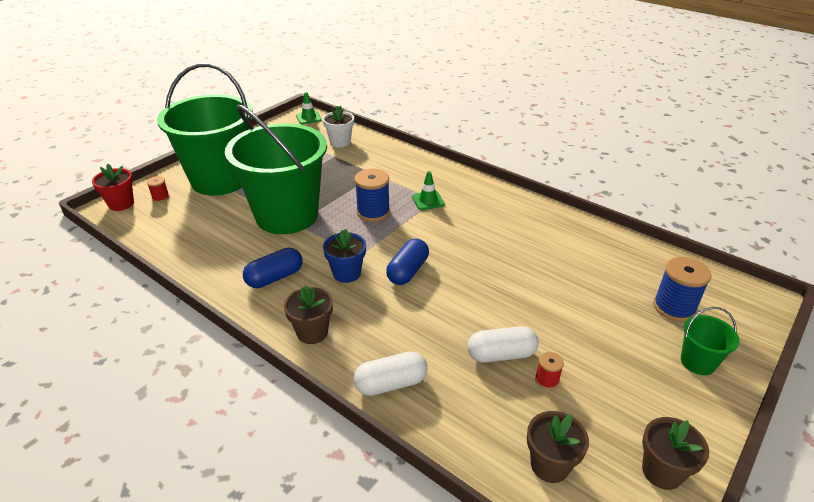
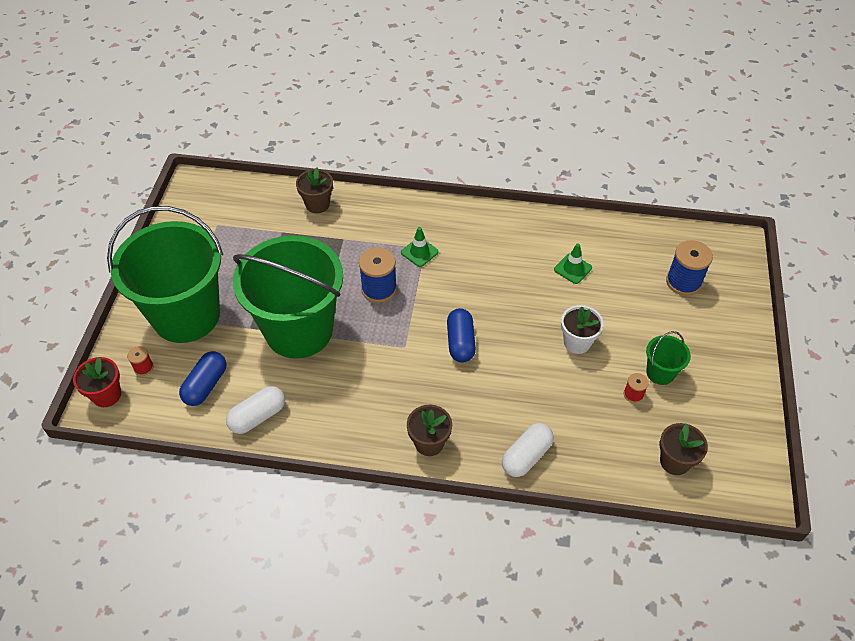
camera: 30 degrees left, 15 degrees up
(275, 277) = (349, 405): blue capsule -> blue capsule (205, 385)
(308, 118) = (205, 186): green traffic cone -> green traffic cone (572, 269)
(340, 142) = (271, 209): white flower pot -> white flower pot (577, 342)
(346, 273) = (410, 370): blue flower pot -> none
(501, 354) = (588, 388): white capsule -> white capsule (258, 416)
(662, 471) = (743, 428): brown flower pot -> brown flower pot (317, 204)
(698, 362) = (723, 326): green bucket -> green bucket (660, 373)

